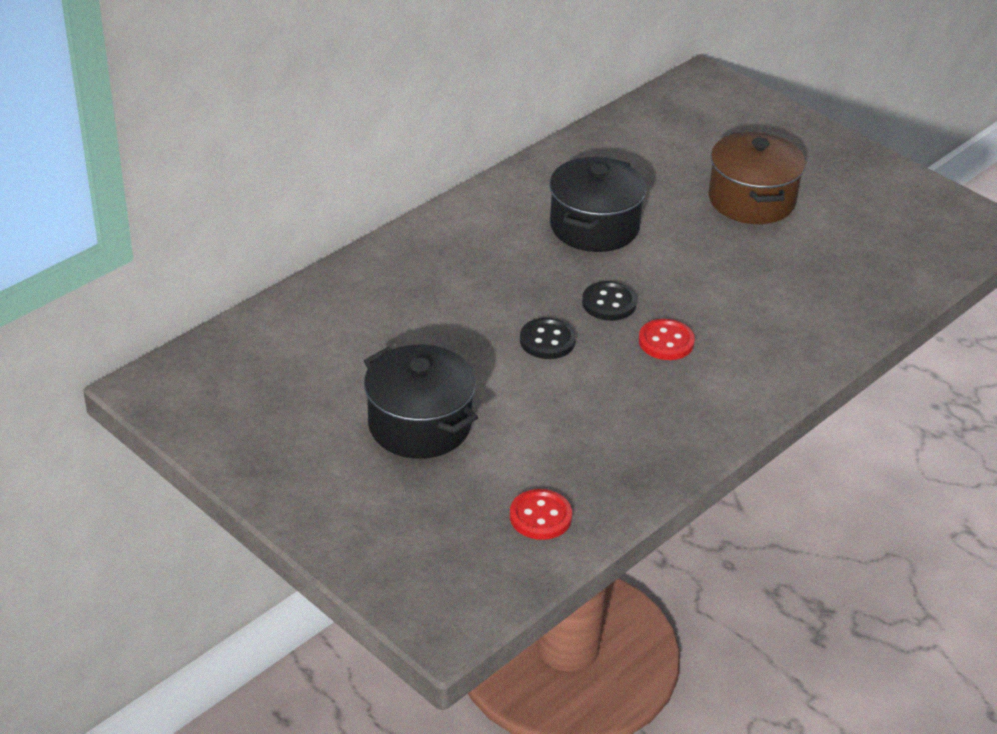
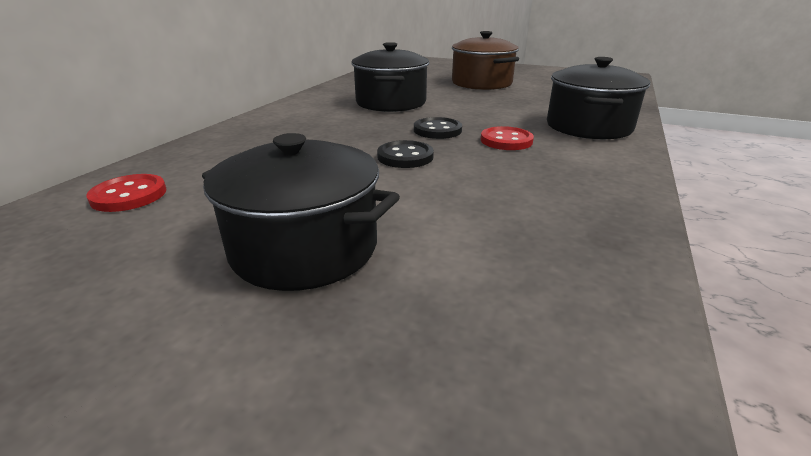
camera: 20 degrees left, 10 degrees down
(540, 516) = (552, 317): red button -> red button (129, 195)
(781, 341) = (588, 127): none -> black pot

